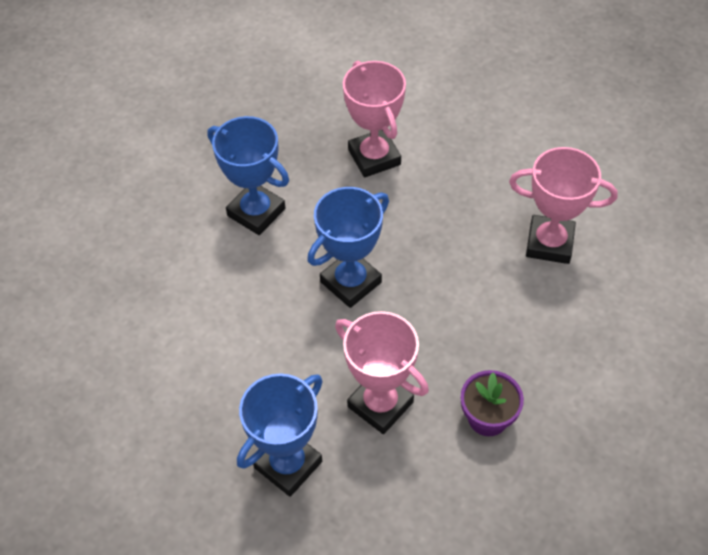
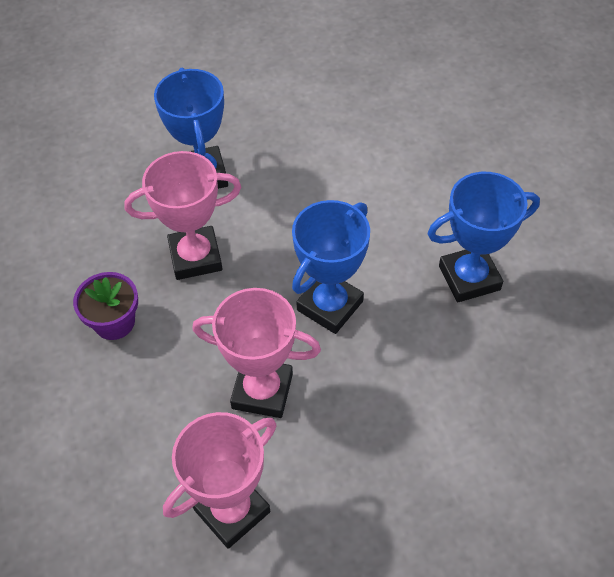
camera: 125 degrees right, 0 degrees up
(350, 282) = (330, 306): blue trophy -> blue trophy turned 45 degrees clockwise
(374, 157) = (472, 420): pink trophy -> pink trophy (262, 391)

